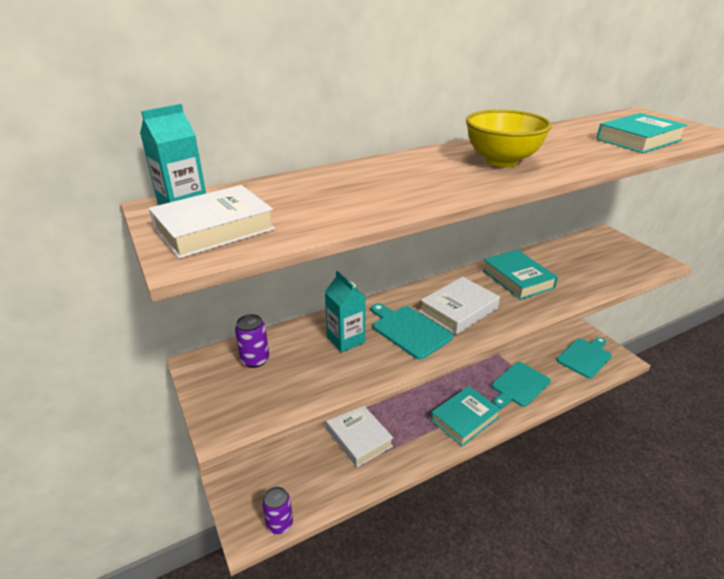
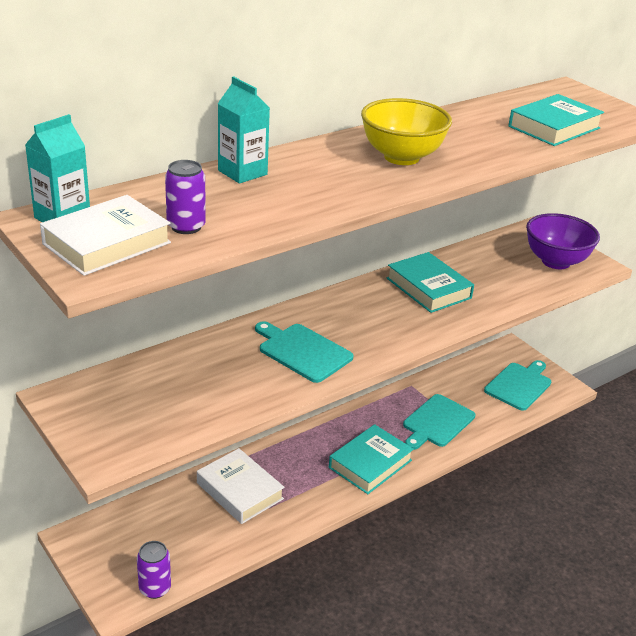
camera: 10 degrees left, 0 degrees up
(255, 360) = (125, 390): purple can -> purple can (186, 226)
(346, 340) = (229, 364): turquoise carton -> turquoise carton (242, 172)
(459, 310) = (359, 327): white book -> none
(624, 259) = (555, 261): none -> purple bowl

